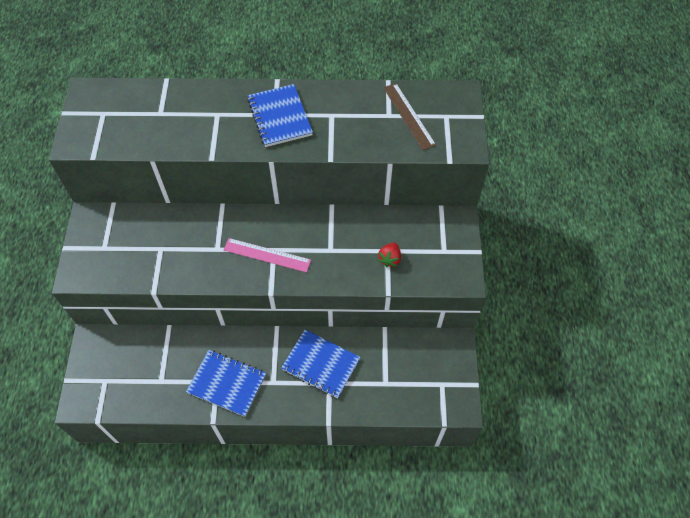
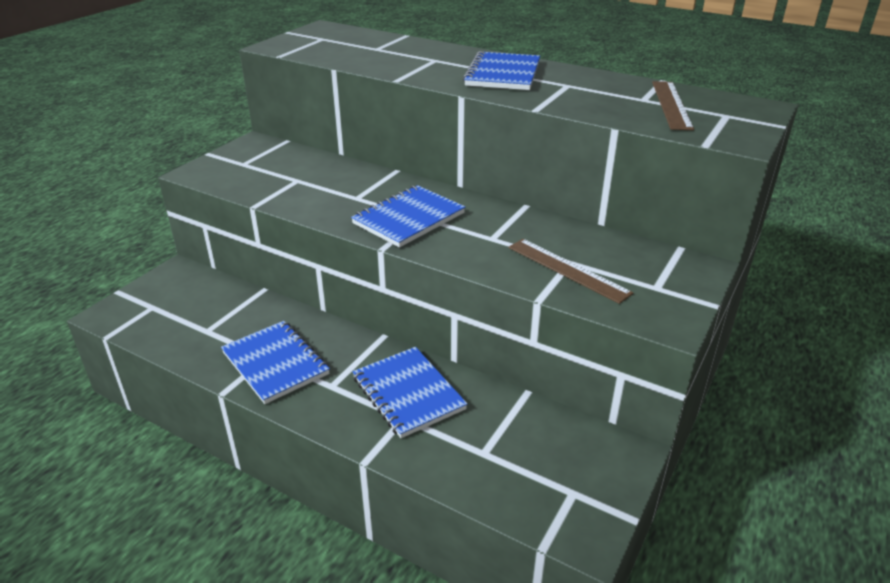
camera: 30 degrees right, 25 degrees down
(267, 255) = (408, 218): pink ruler -> blue notebook
(390, 259) = (567, 269): red strawberry -> brown ruler

